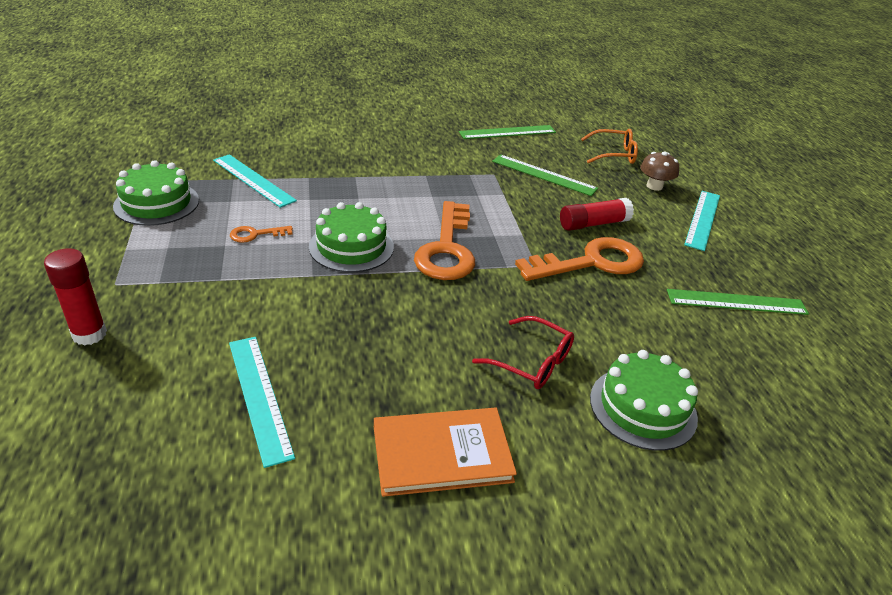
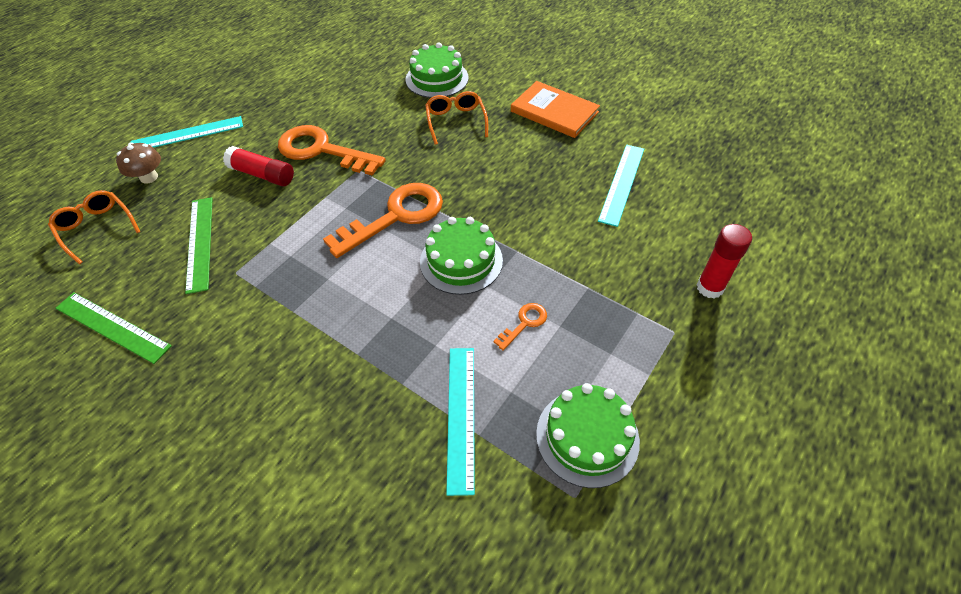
camera: 130 degrees left, 15 degrees up
(255, 234) = (524, 323): orange key -> orange key turned 75 degrees counterclockwise
(532, 362) = (456, 121): red glasses -> orange glasses
(736, 302) = (294, 86): green ruler -> none

